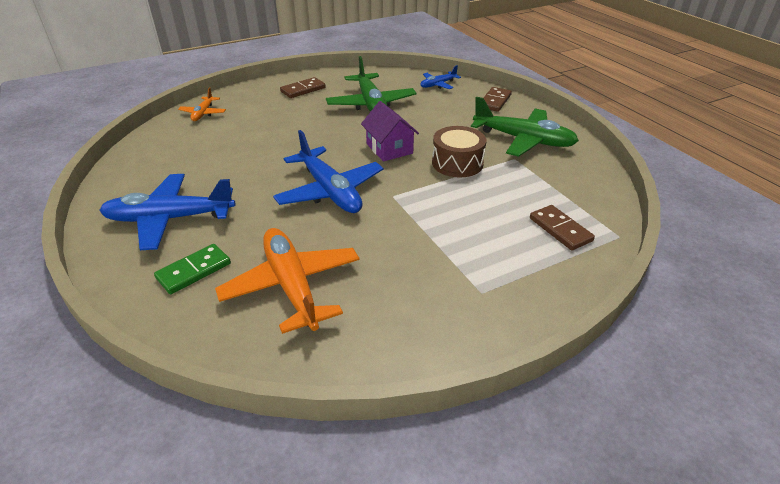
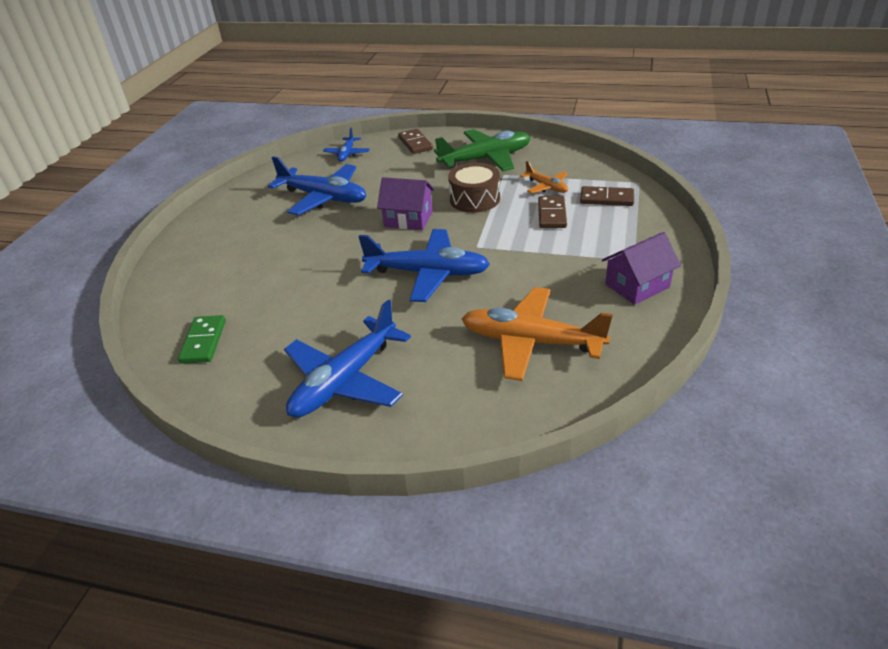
camera: 45 degrees left, 0 degrees up
(194, 271) = (447, 390): green domino -> green domino (203, 341)
(203, 113) = (173, 296): orange plane -> orange plane (546, 187)
(303, 90) = (233, 221): brown domino -> brown domino (552, 214)
(371, 104) = (323, 197): green plane -> blue plane
(442, 313) = (637, 285): none -> purple house

